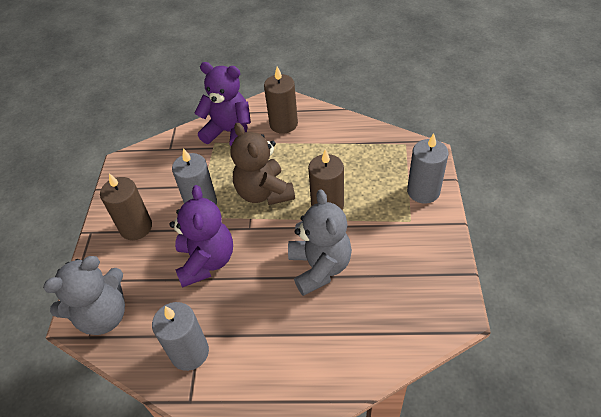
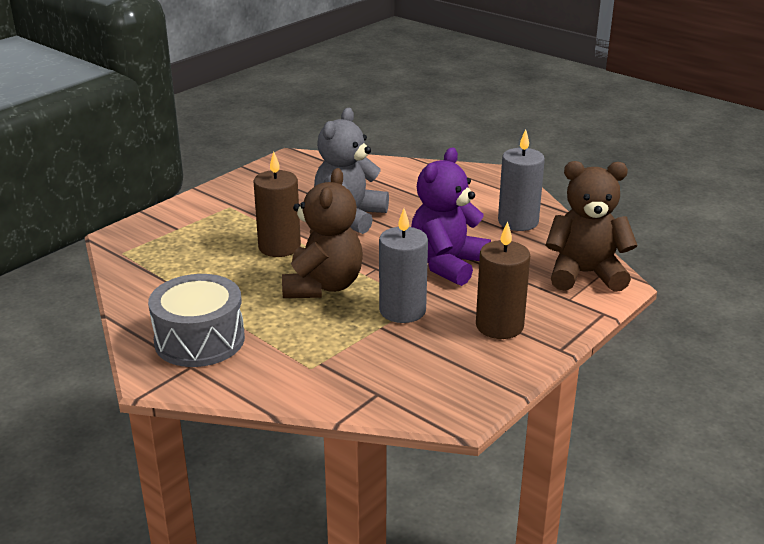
camera: 145 degrees left, 20 degrees down
(103, 315) = (585, 274): grey teddy bear -> brown teddy bear
(229, 132) = (275, 369): purple teddy bear -> none
(283, 124) = (199, 340): brown candle -> grey drum
(423, 191) = (182, 216): grey candle -> none

